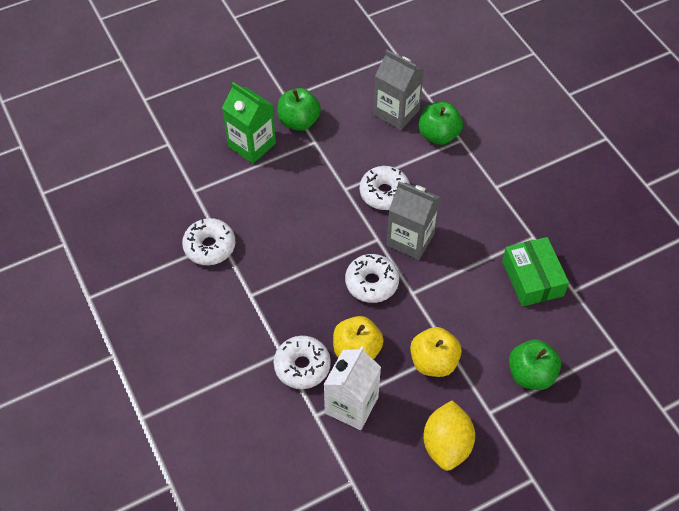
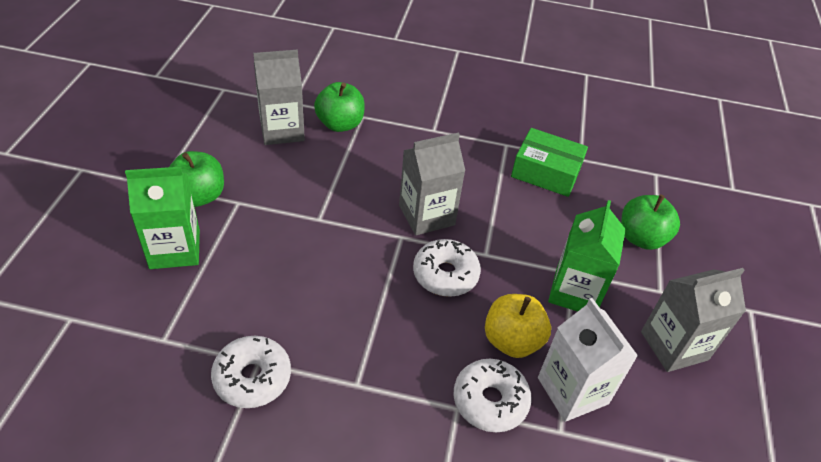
camera: 55 degrees left, 10 degrees down
(384, 193) = (357, 197): white donut -> none
(433, 362) = (575, 292): yellow apple -> green carton
(446, 445) = (674, 346): yellow lemon -> grey carton

